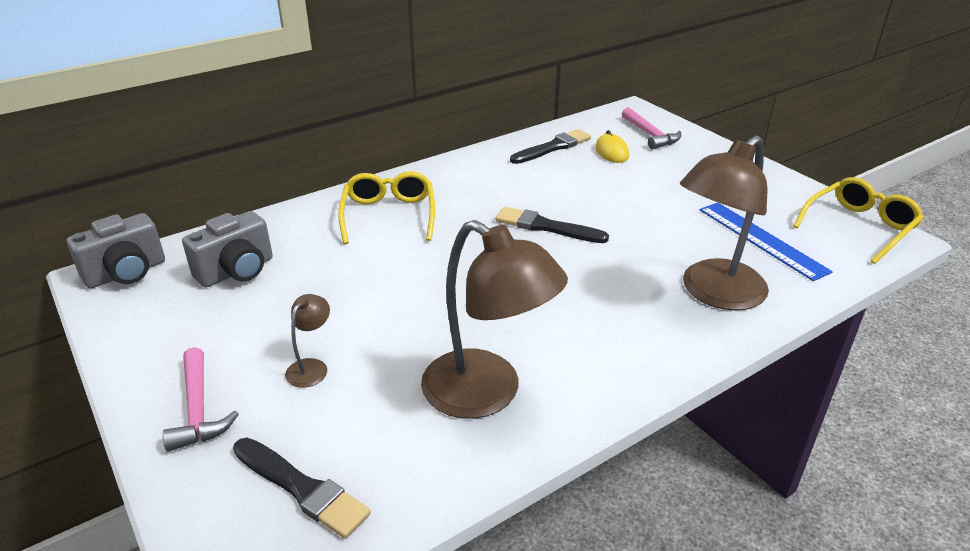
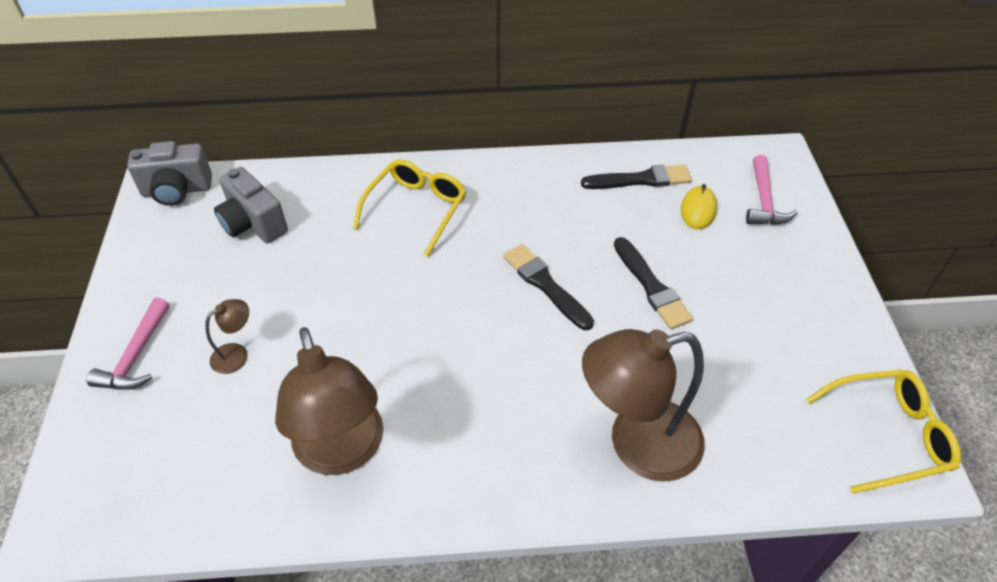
camera: 30 degrees right, 15 degrees up
(237, 271) = (253, 224): grey camera -> grey camera turned 60 degrees clockwise
(302, 488) = (151, 468): black brush -> black brush (651, 286)
(761, 239) = (754, 400): blue ruler -> none

